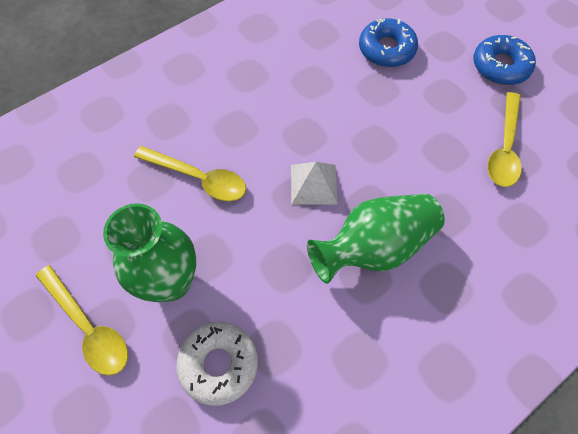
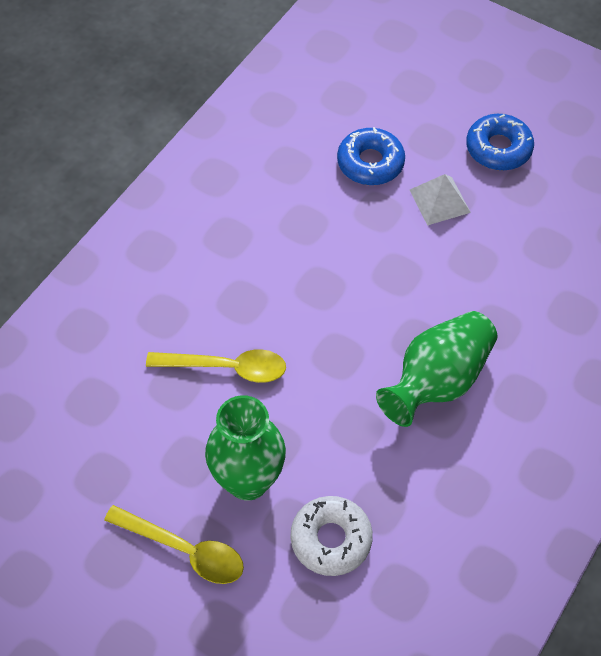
camera: 20 degrees left, 5 degrees down
(313, 184) = (351, 336): white pyramid -> white pyramid (439, 201)
(504, 148) = (530, 239): yellow spoon -> none

